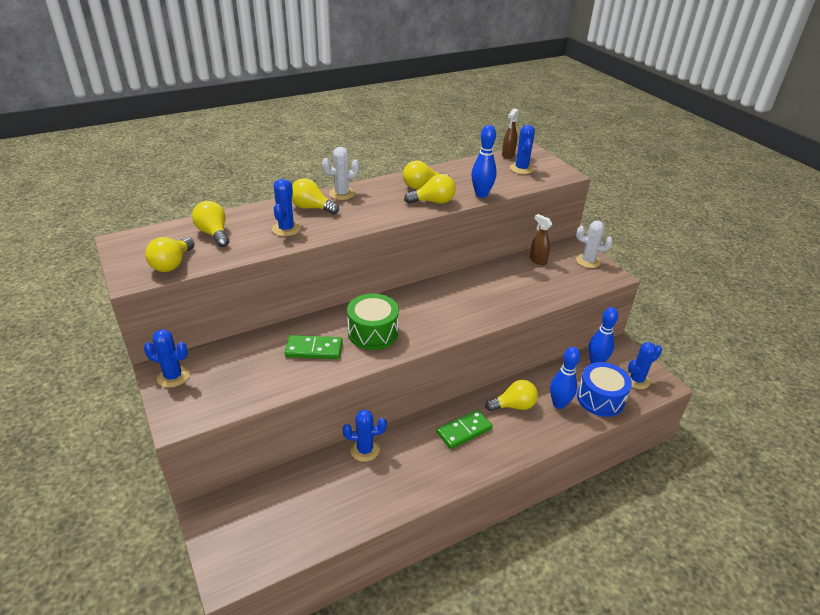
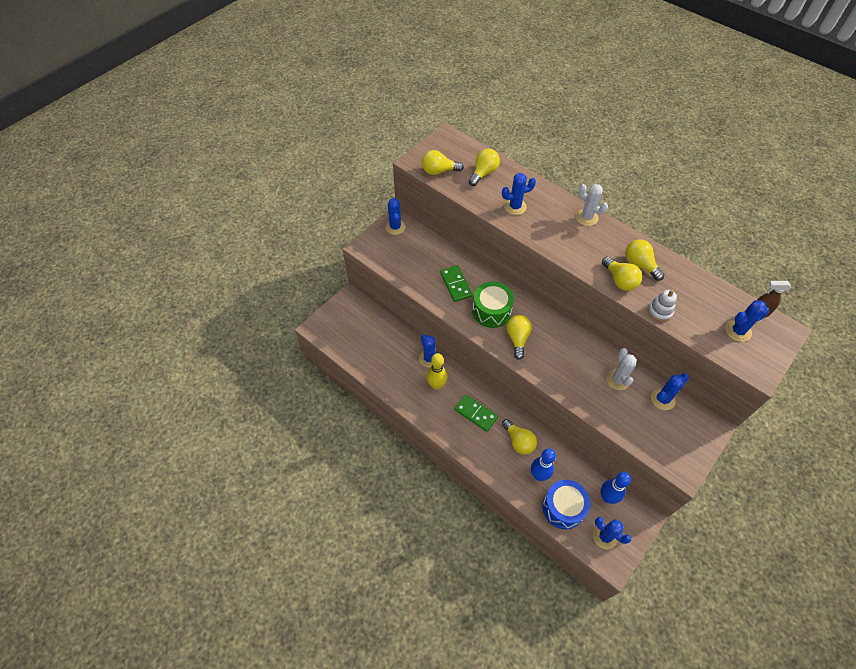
camera: 70 degrees right, 20 degrees up
(311, 208) = (552, 208): yellow light bulb -> yellow light bulb (517, 339)
(407, 455) = (436, 385): none -> yellow bowling pin
(481, 194) = (659, 311): blue bowling pin -> white stacking toy
(537, 260) = (662, 399): brown spray bottle -> blue cactus
(588, 261) = (693, 444): white cactus -> white cactus (618, 380)

